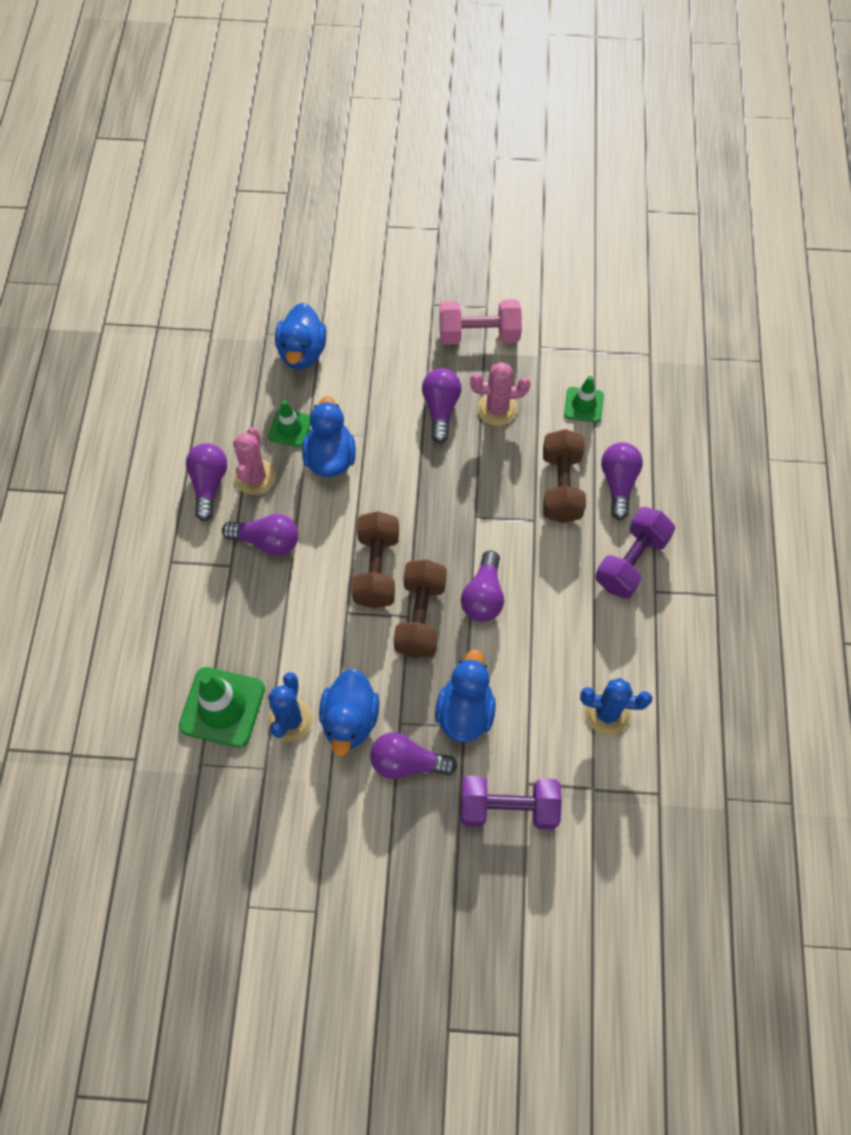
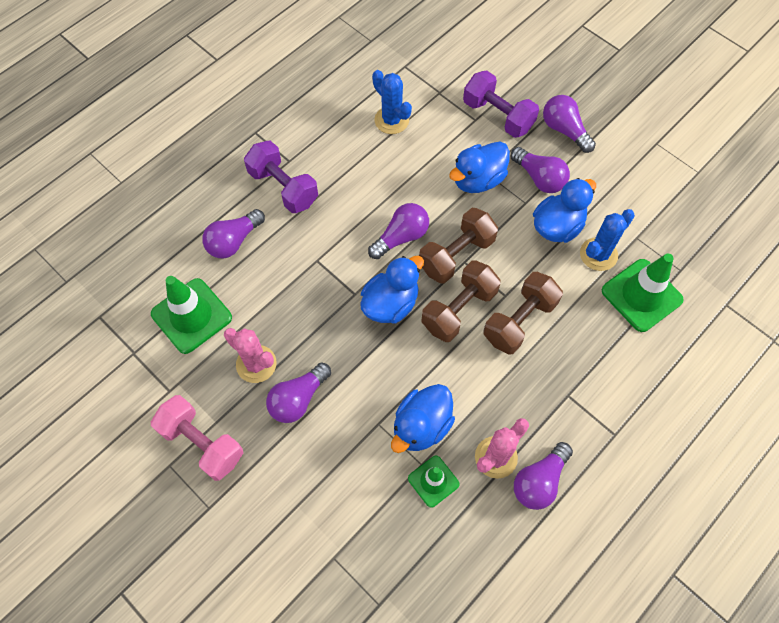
camera: 140 degrees left, 0 degrees up
(267, 541) = (525, 393): purple light bulb -> purple light bulb (564, 130)
(302, 352) = (362, 553): blue duck -> blue duck (390, 304)
(561, 486) = (274, 269): brown dumbbell -> brown dumbbell (519, 321)
(583, 405) = (191, 316): green traffic cone -> green traffic cone, size x1.72
(631, 562) = (283, 187): purple dumbbell -> purple dumbbell turned 60 degrees clockwise

